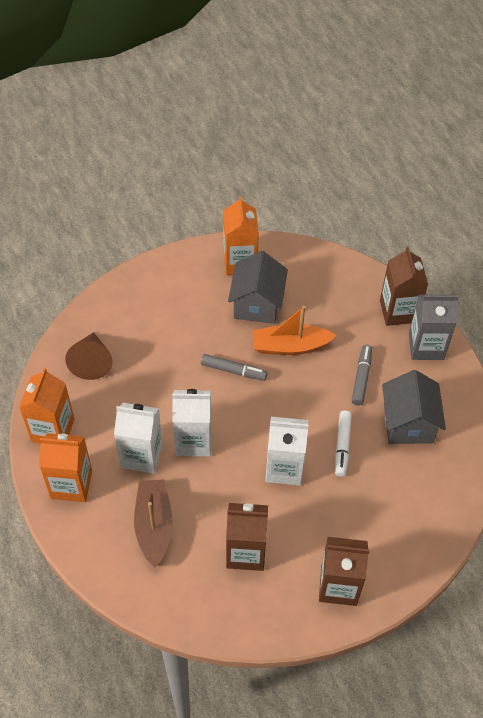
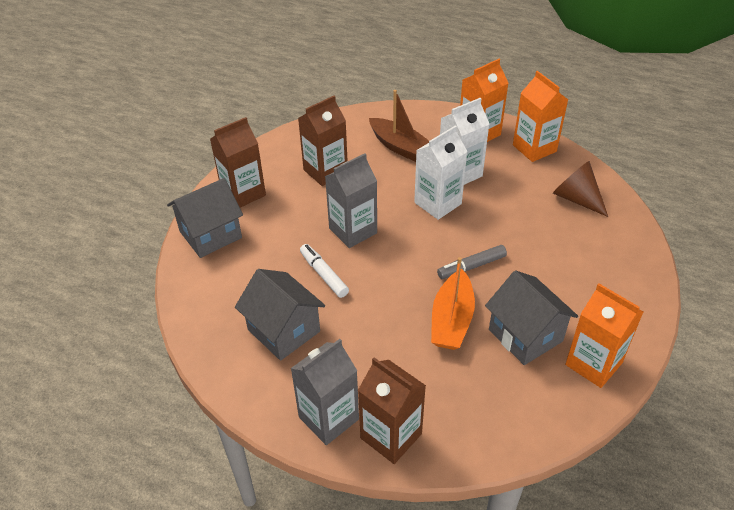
camera: 140 degrees right, 10 degrees down
(284, 468) = (353, 231): white carton -> grey carton
(290, 346) = (452, 320): orange boat -> orange boat turned 150 degrees clockwise
(361, 378) = (361, 339): grey marker -> none
(401, 557) = (210, 234): none -> grey house

